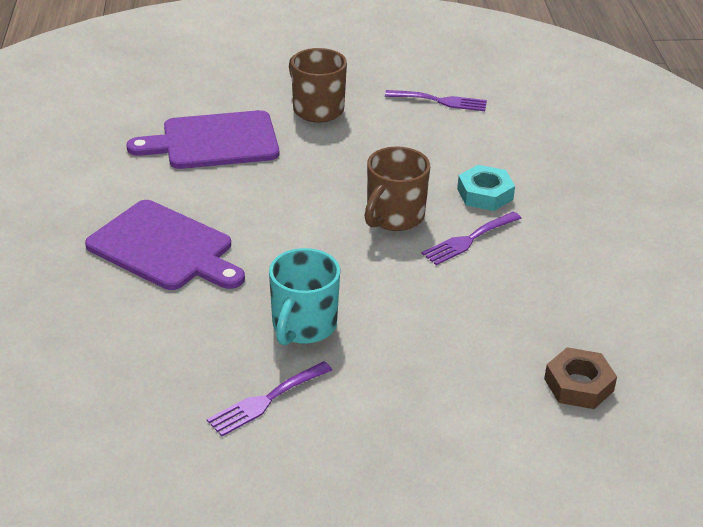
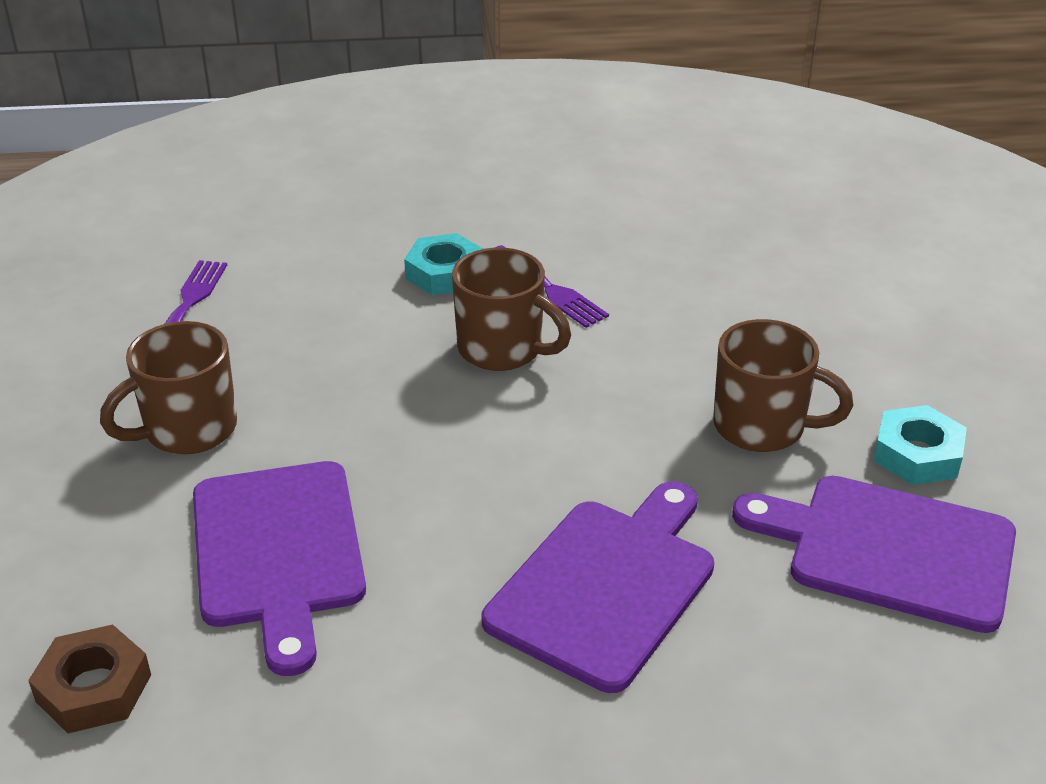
camera: 90 degrees left, 0 degrees up
(171, 369) = (890, 549): none -> purple cutting board
(266, 400) = (917, 454): purple fork -> turquoise nut
(303, 326) = (762, 427): turquoise mug -> brown mug
(578, 385) = (804, 229): brown nut -> brown nut (94, 688)

